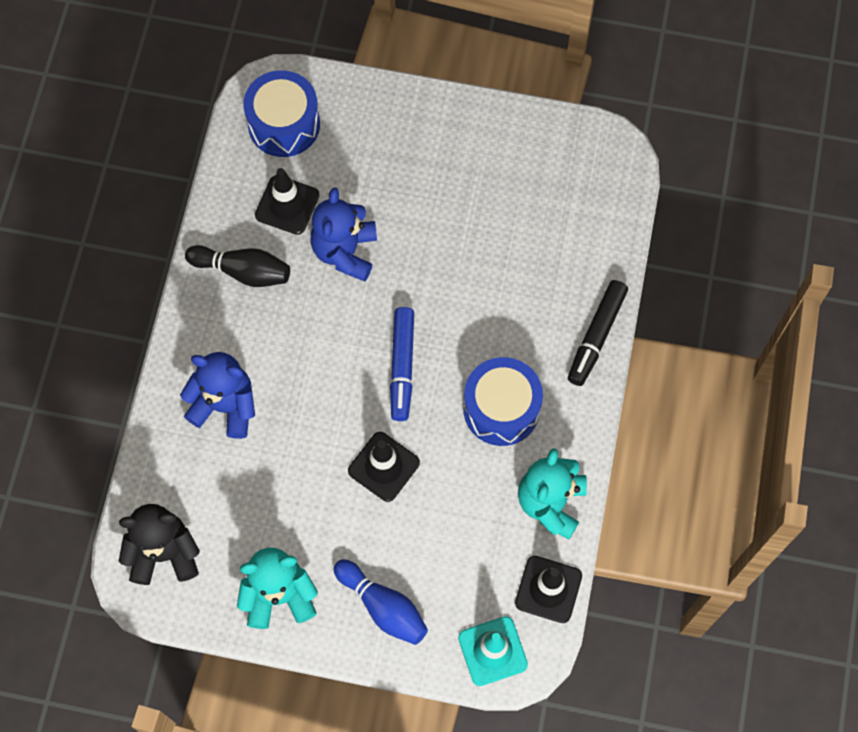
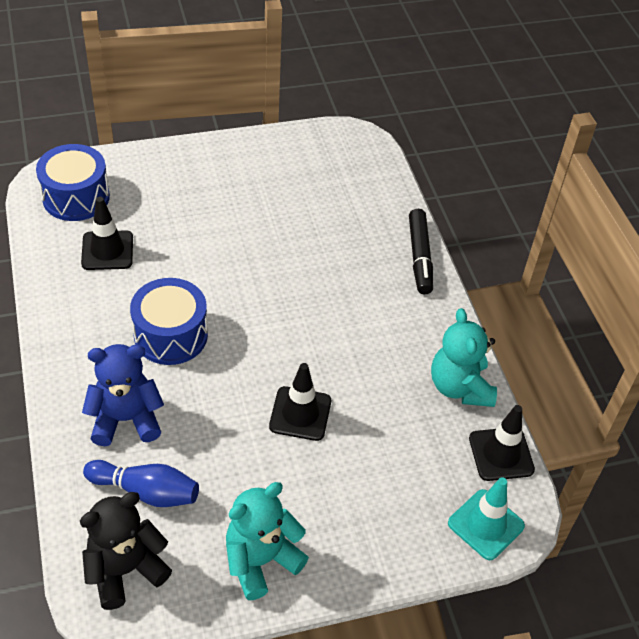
camera: 30 degrees left, 20 degrees down
(243, 271) = (91, 310): black bowling pin -> none
(345, 251) = (176, 267): blue teddy bear -> none
(383, 606) = (365, 529): blue bowling pin -> blue bowling pin (146, 491)
(402, 366) = (273, 332): blue marker -> none
(501, 409) = (375, 333): blue drum -> blue drum (171, 335)

